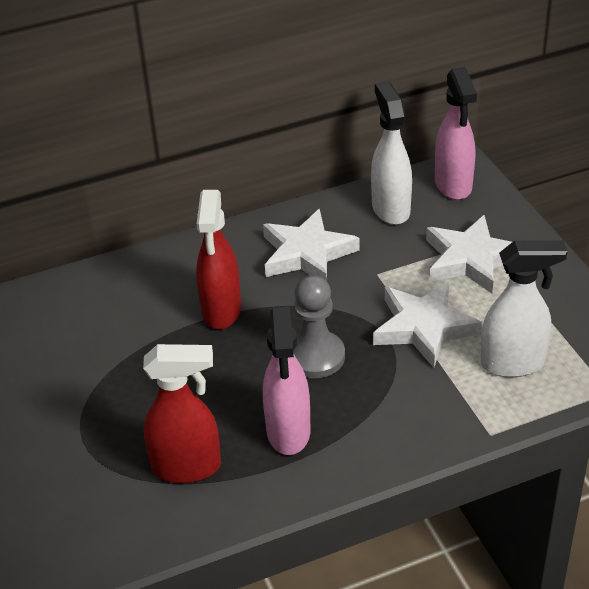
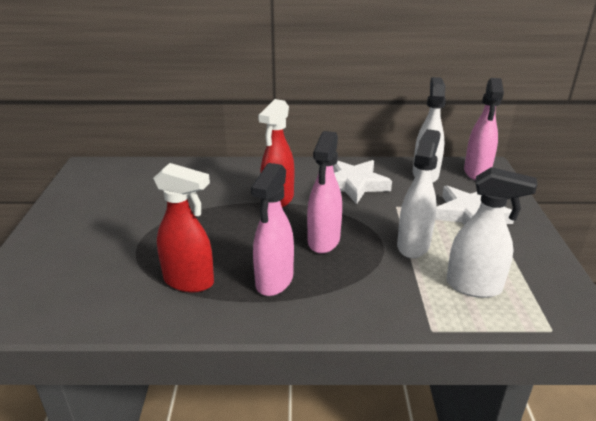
camera: 20 degrees right, 10 degrees down
(315, 356) = (323, 241): grey pawn -> pink spray bottle
(424, 327) = (413, 245): white star -> white spray bottle

